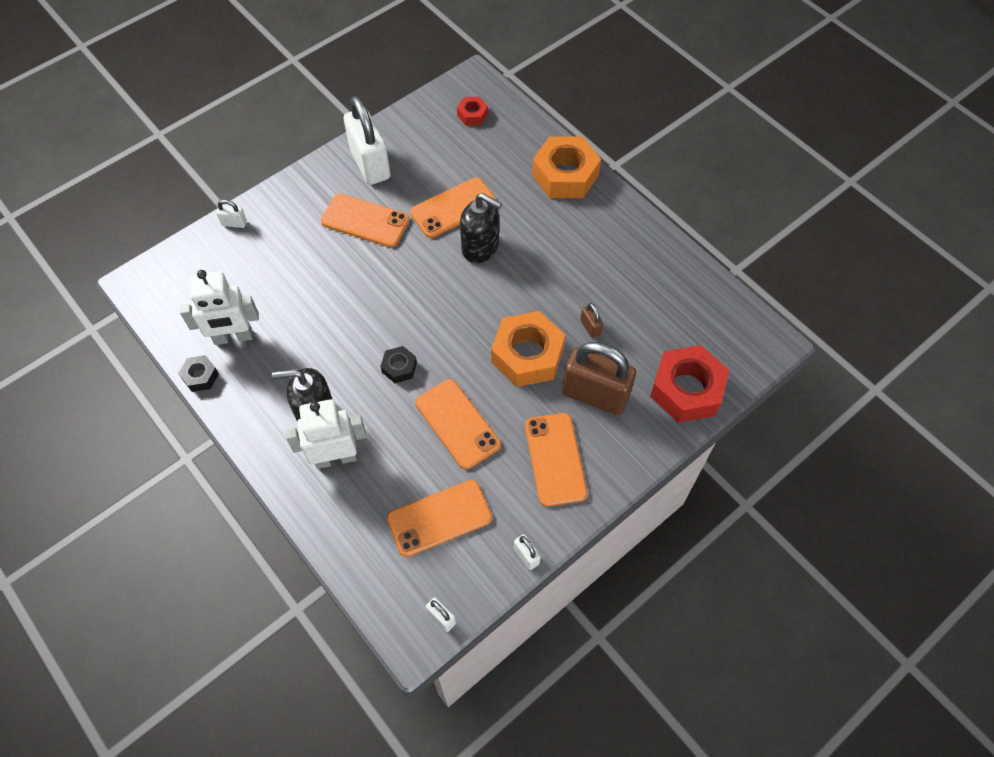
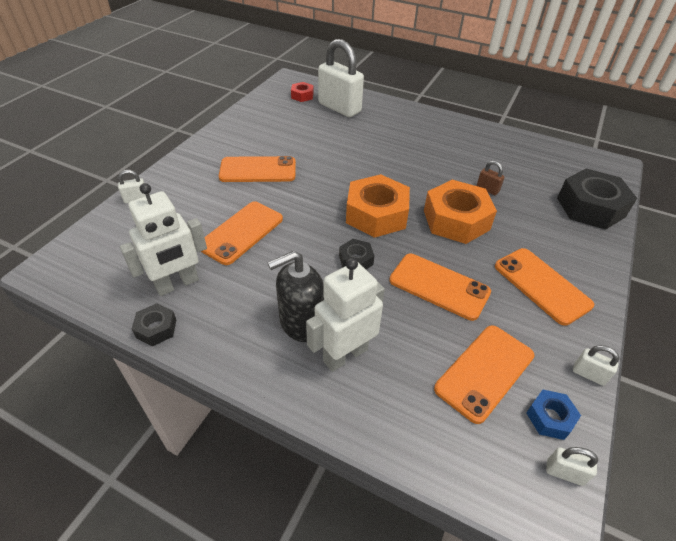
camera: 25 degrees left, 15 degrees down
(370, 164) = (240, 136): white padlock -> white padlock (339, 108)
(453, 208) = (326, 146): orange phone -> orange phone (241, 232)
(463, 575) = (550, 418): none -> blue nut
(480, 247) = (364, 164): black soap dispenser -> none
(565, 175) = (394, 112): orange nut -> orange nut (376, 214)
(595, 395) = (530, 230): brown padlock -> none
(686, 390) = (590, 207): red nut -> black nut

